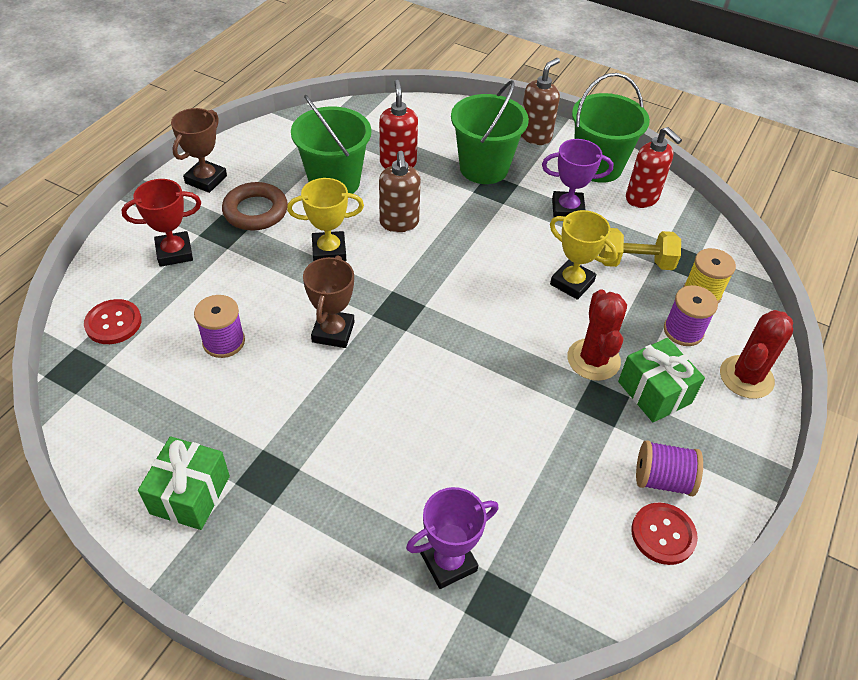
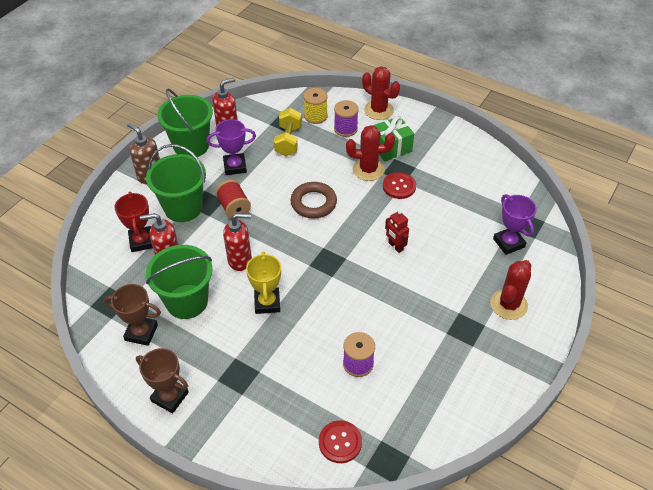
camera: 85 degrees left, 0 degrees up
(174, 252) = (262, 409): red trophy -> red trophy (142, 241)
(190, 494) = (484, 369): green gift -> none
(255, 211) = (216, 355): brown ring -> brown ring (313, 203)
(310, 545) = (508, 304): none -> red cactus
(333, 332) = (348, 298): brown trophy -> brown trophy (141, 333)
(399, 223) = (240, 260): brown soap dispenser -> red soap dispenser
(431, 390) = (395, 246): none -> red robot
(490, 213) = (234, 208): none -> red spool
(567, 209) = (235, 166): purple trophy -> purple trophy turned 75 degrees clockwise
(572, 283) = (305, 172): yellow trophy -> none
(662, 479) = (448, 153): purple spool -> none
(663, 534) = (480, 158): red button -> red button (399, 186)

